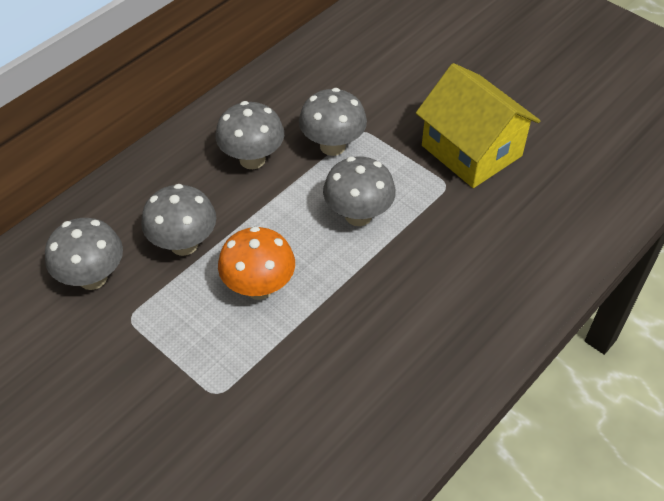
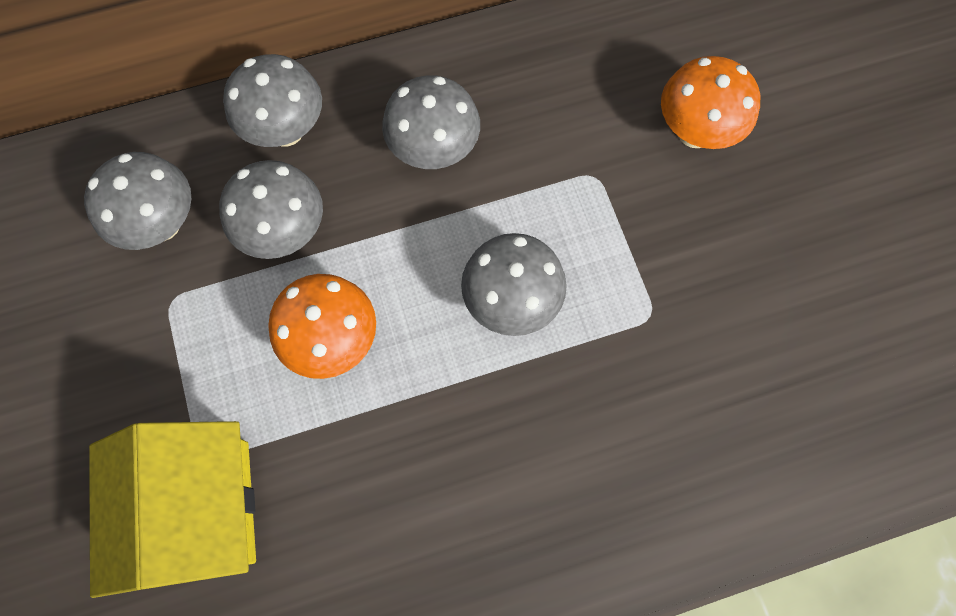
camera: 30 degrees right, 20 degrees up
(332, 146) = (543, 181): grey mushroom -> grey mushroom (286, 130)
(404, 85) = (695, 132): none -> orange mushroom
(471, 151) = (718, 281): yellow house -> yellow house (197, 509)

